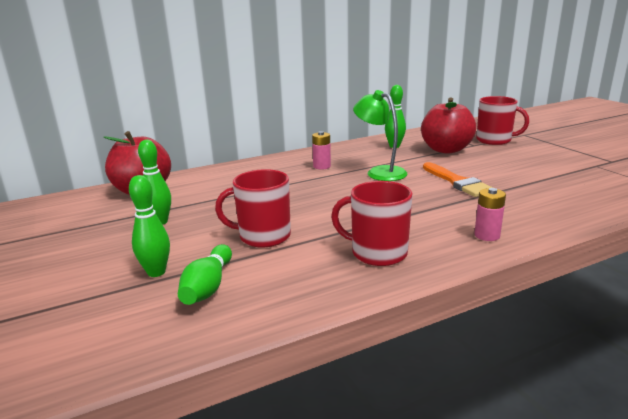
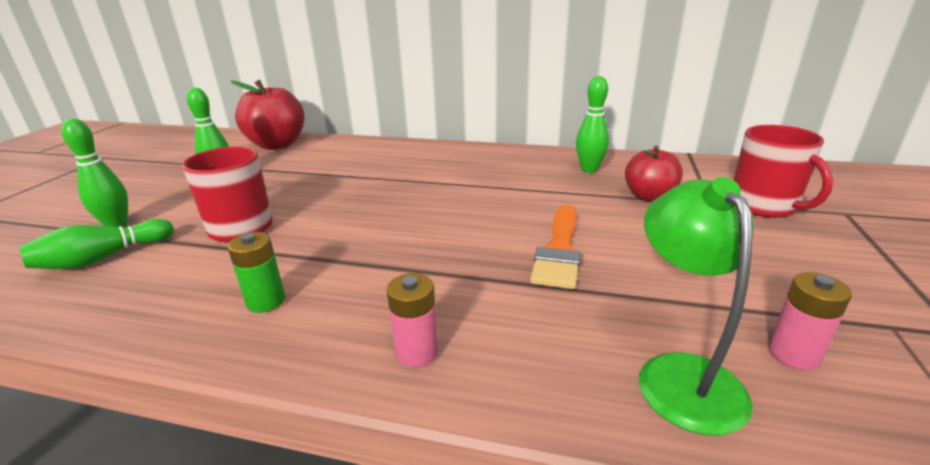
camera: 40 degrees right, 5 degrees up
(322, 166) = (454, 169): pink battery -> pink battery (793, 354)
(377, 253) = (266, 301): red mug -> green battery
(380, 172) = (497, 198): green lamp -> green lamp (681, 374)
(446, 150) = (649, 196): red apple -> red apple, size x0.62

